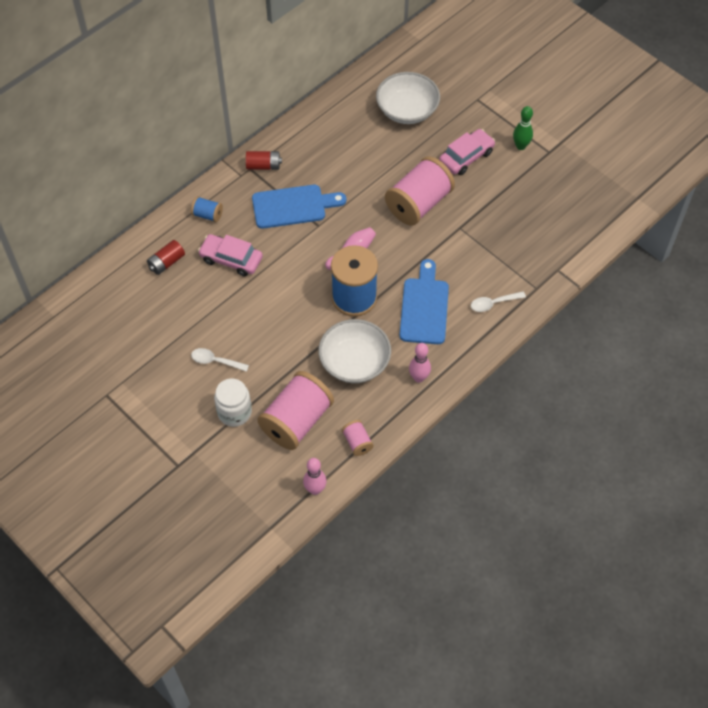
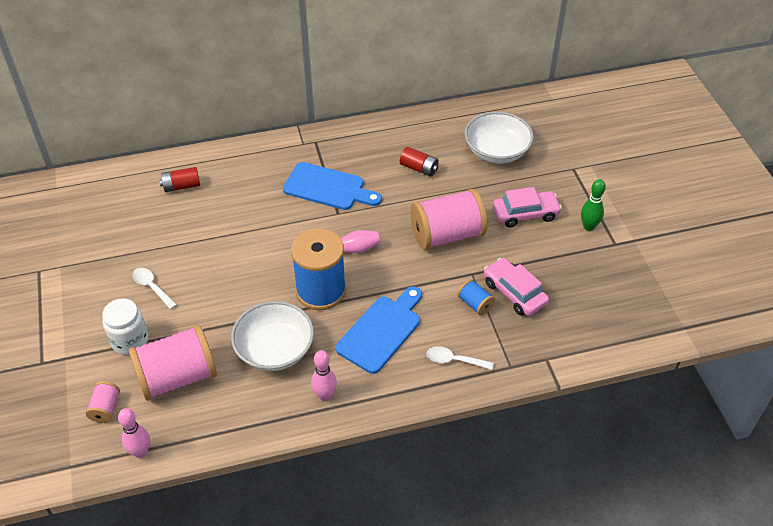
camera: 30 degrees right, 10 degrees down
(207, 215) = (248, 163): blue spool -> blue spool (475, 304)
(231, 259) = (238, 207): pink car -> pink car (514, 293)
(263, 166) = (329, 144): red battery -> red battery (419, 168)
(357, 442) = (216, 428): pink spool -> pink spool (105, 408)

